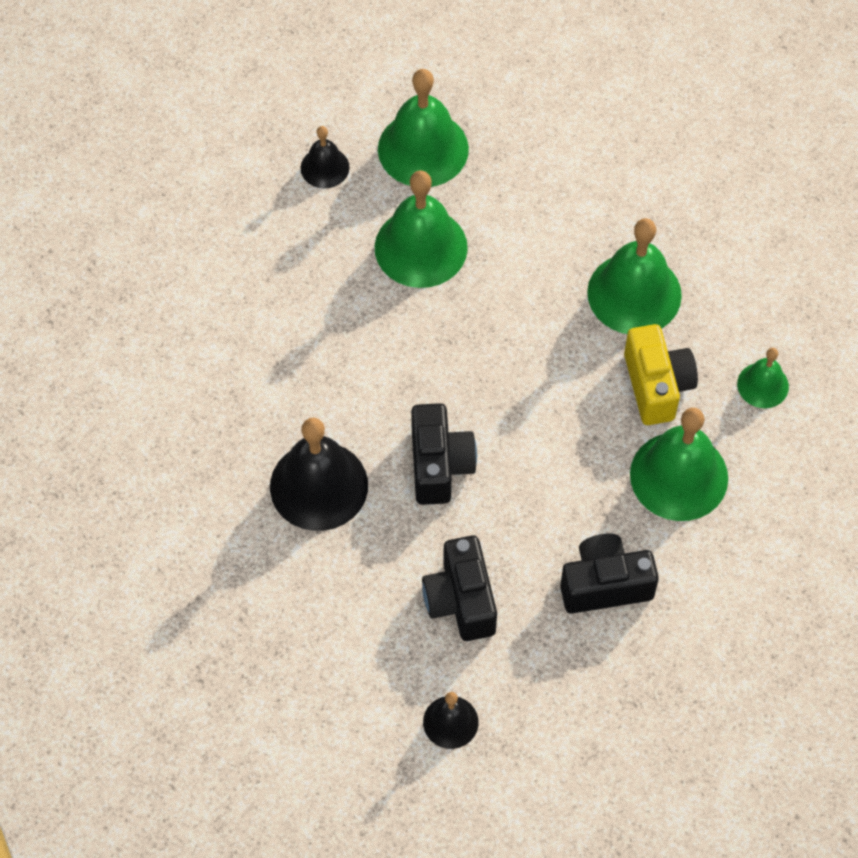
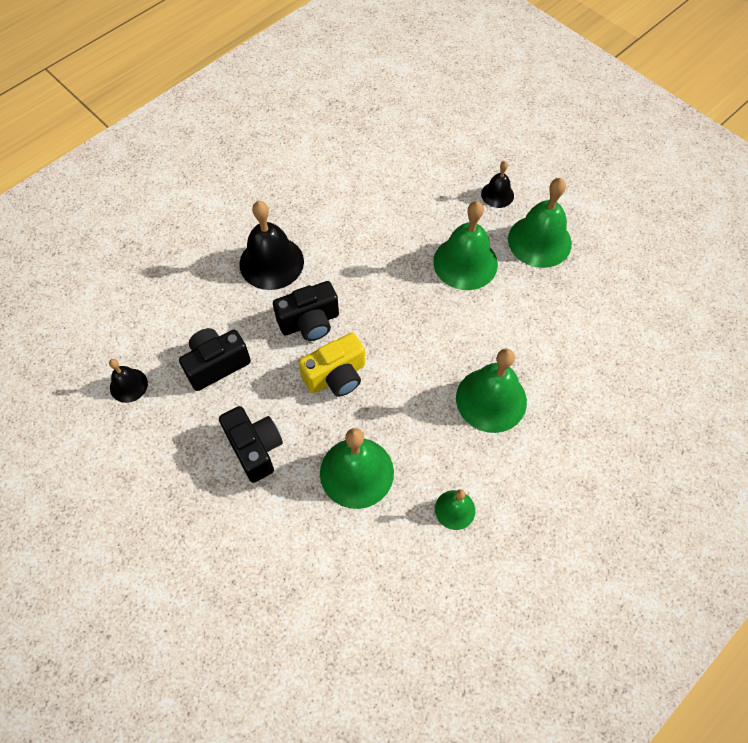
camera: 70 degrees right, 0 degrees up
(657, 385) = (423, 436): yellow camera -> yellow camera (336, 376)

